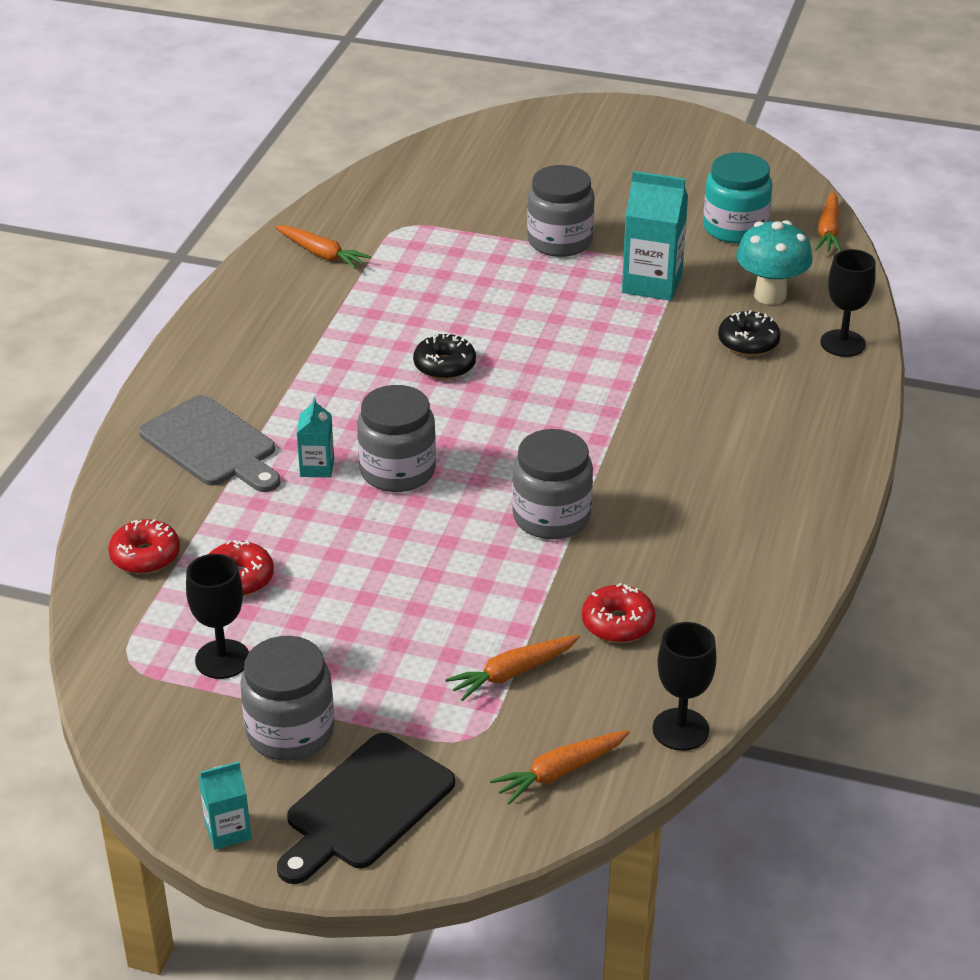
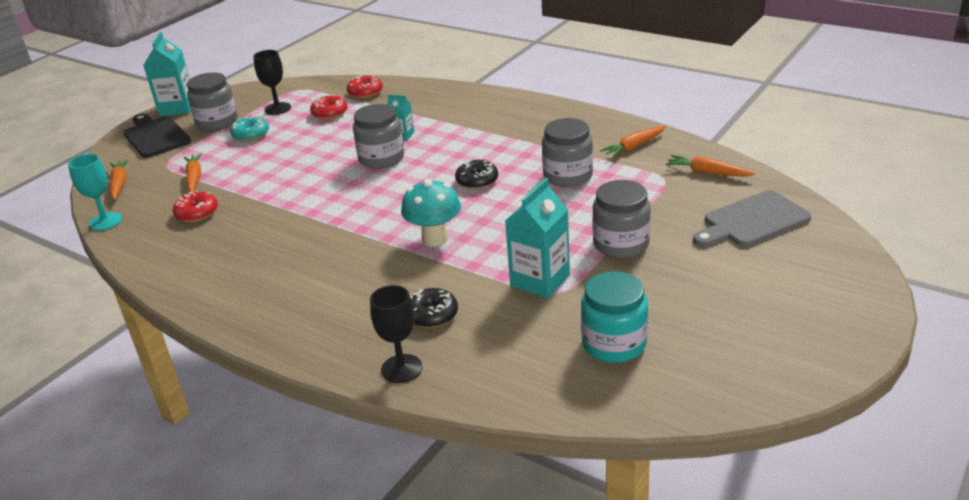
camera: 110 degrees right, 5 degrees down
(212, 445) = (443, 109): grey cutting board -> grey cutting board (752, 221)
(228, 831) = (177, 108): turquoise carton -> turquoise carton, size x1.84
(339, 658) = (251, 135): none -> turquoise donut
(551, 517) = (301, 203): grey jar -> grey jar (568, 176)
(680, 729) = (105, 221): black goblet -> turquoise goblet
(770, 295) = (494, 342): turquoise mushroom -> turquoise mushroom (435, 239)
(828, 231) = (590, 407): orange carrot -> orange carrot (707, 172)

